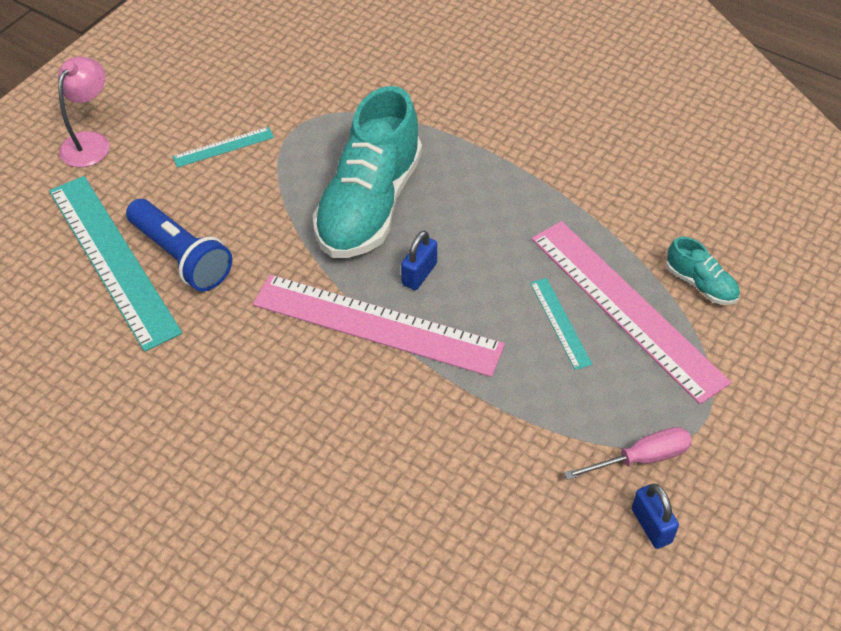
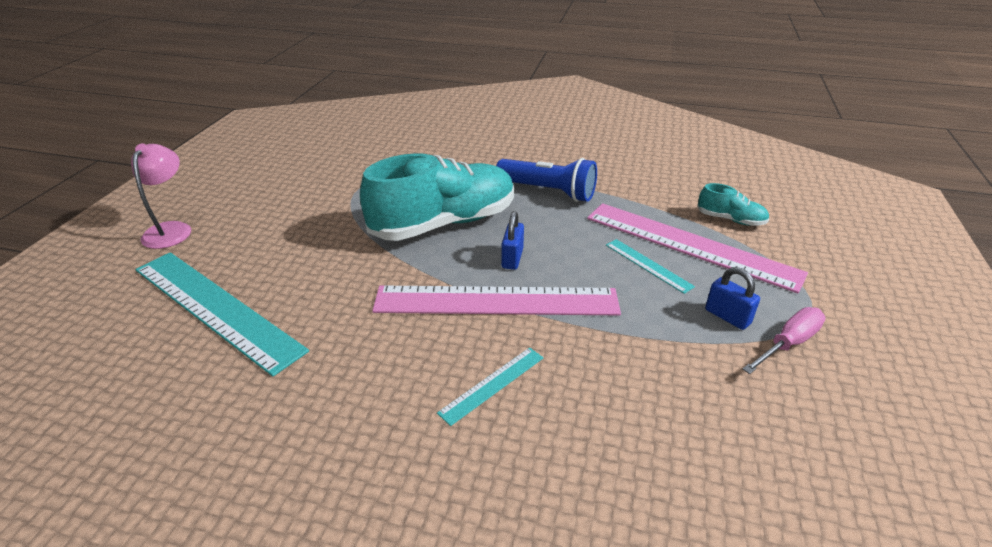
camera: 20 degrees left, 15 degrees down
(182, 257) = (287, 291): blue flashlight -> blue flashlight (548, 191)
(223, 147) = (299, 211): turquoise ruler -> turquoise ruler (492, 384)
(369, 205) = (444, 223): turquoise shoe -> turquoise shoe turned 120 degrees counterclockwise
(651, 525) = (842, 394): blue padlock -> blue padlock (727, 316)

